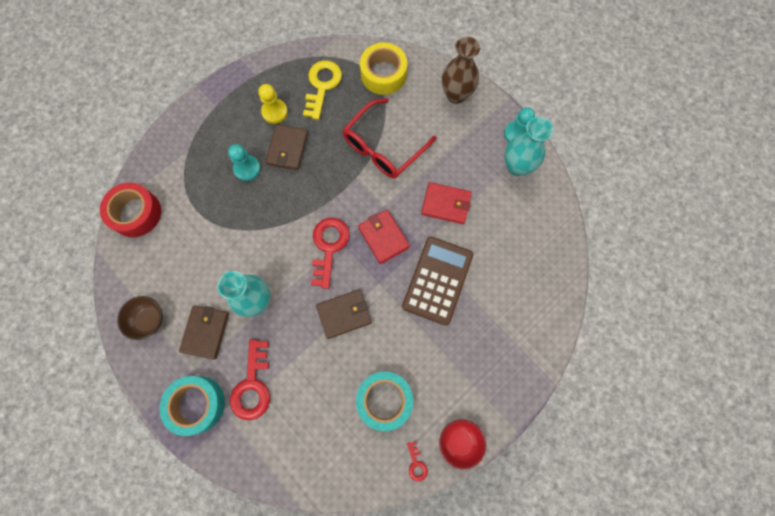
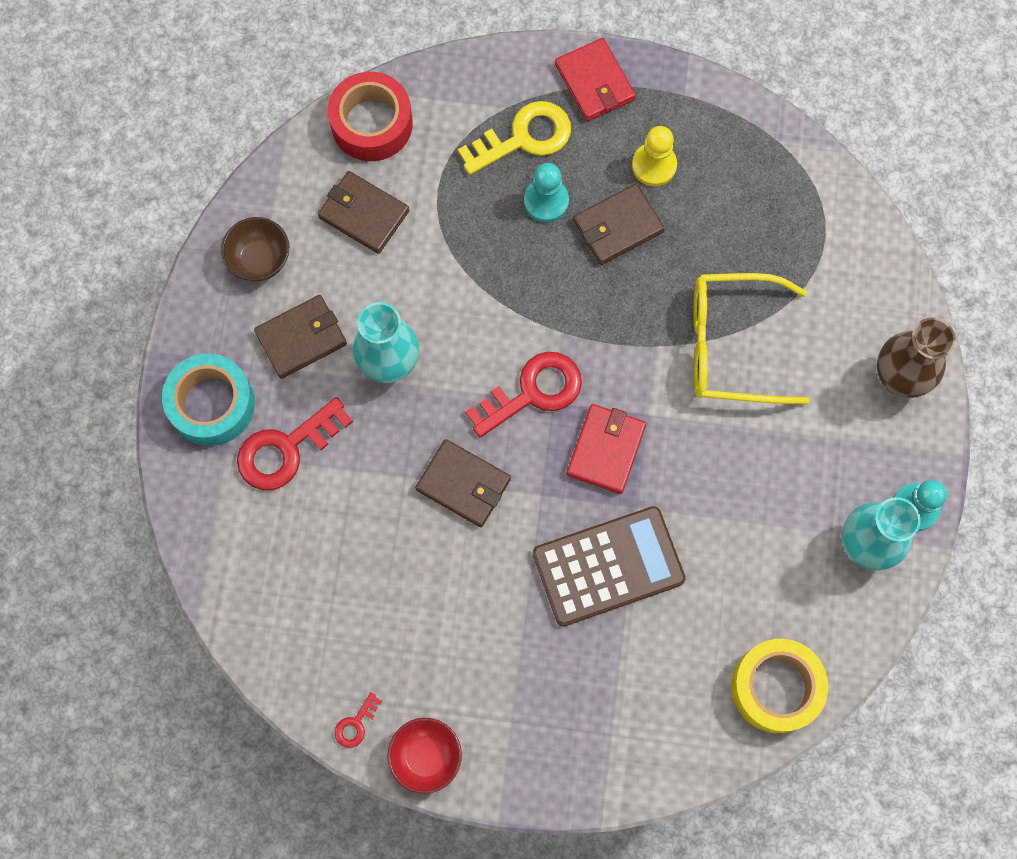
camera: 50 degrees right, 0 degrees up
(174, 253) = (363, 214): none -> brown wallet
(322, 86) = (747, 192): yellow key -> yellow key (524, 138)
(383, 74) = (839, 256): yellow tape -> yellow tape (776, 687)
(383, 147) = (731, 345): red glasses -> yellow glasses
(384, 400) = (400, 622): turquoise tape -> none
(446, 204) = (723, 493): red wallet -> red wallet (594, 82)

